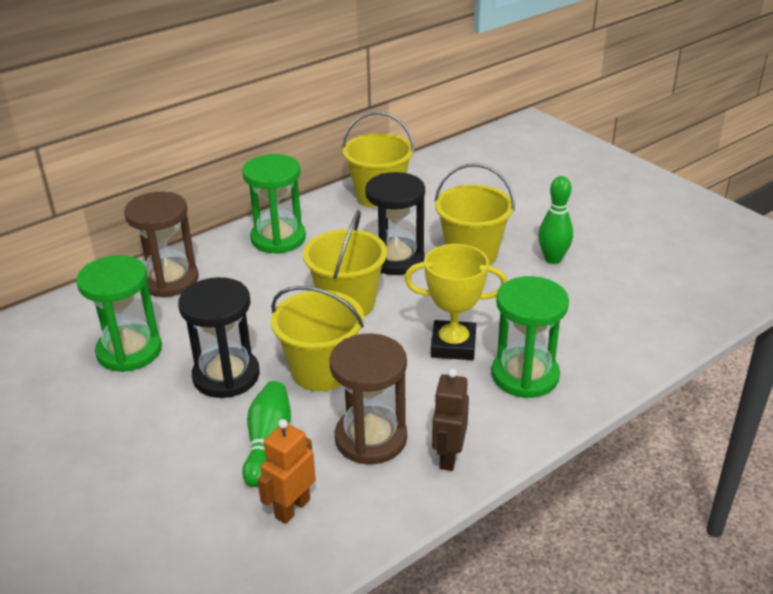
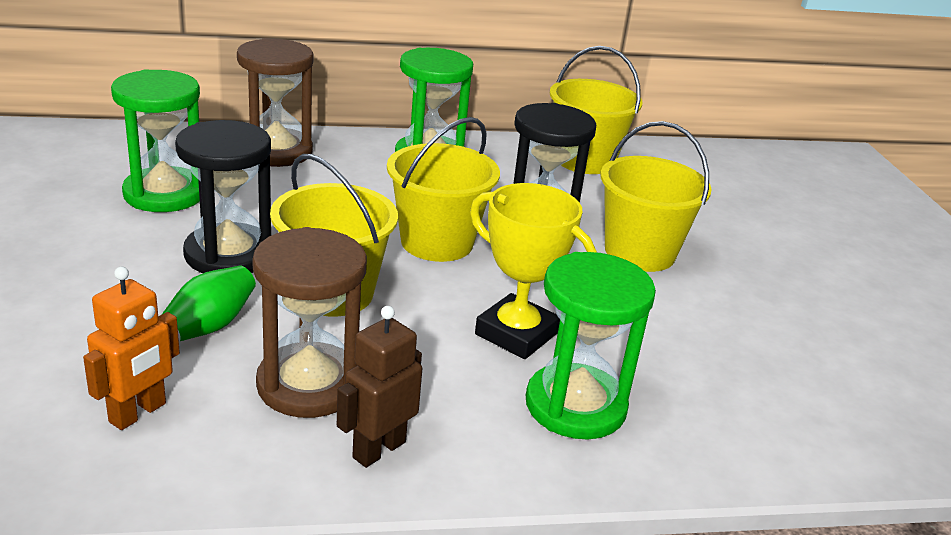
camera: 25 degrees right, 5 degrees down
(292, 508) = (138, 413): orange robot -> orange robot turned 150 degrees clockwise
(553, 259) = (743, 297): green bowling pin -> none

